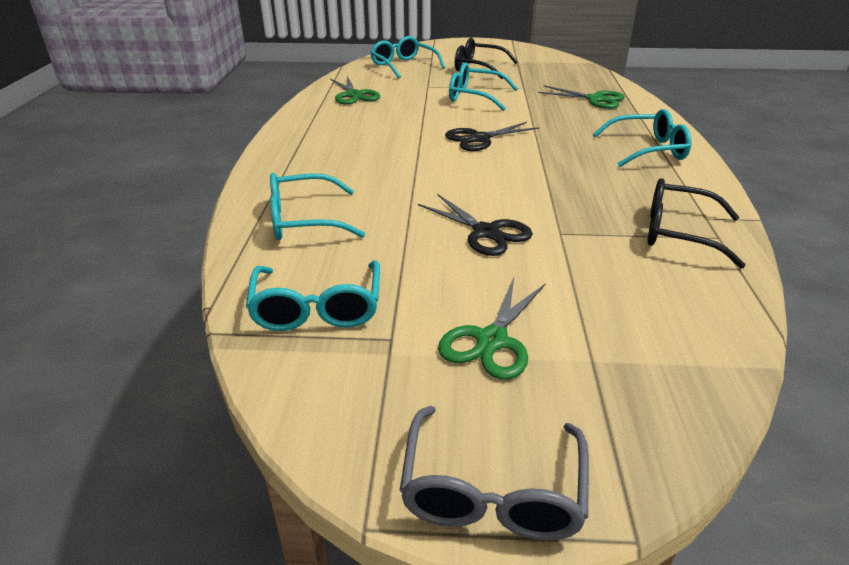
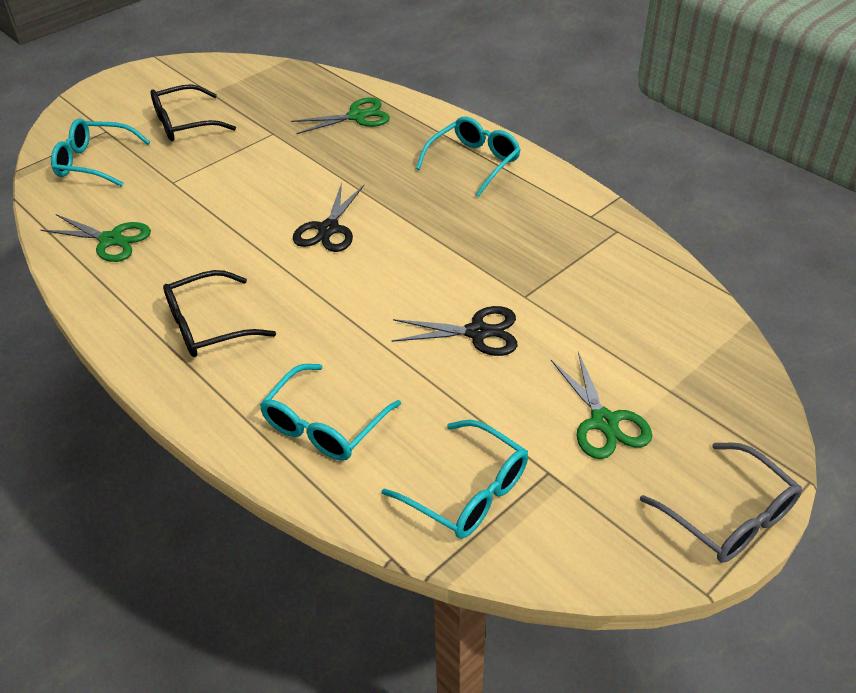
camera: 45 degrees left, 10 degrees up
(475, 97) = (245, 172): turquoise glasses -> none
(679, 233) = (593, 243): black glasses -> black glasses (209, 325)

